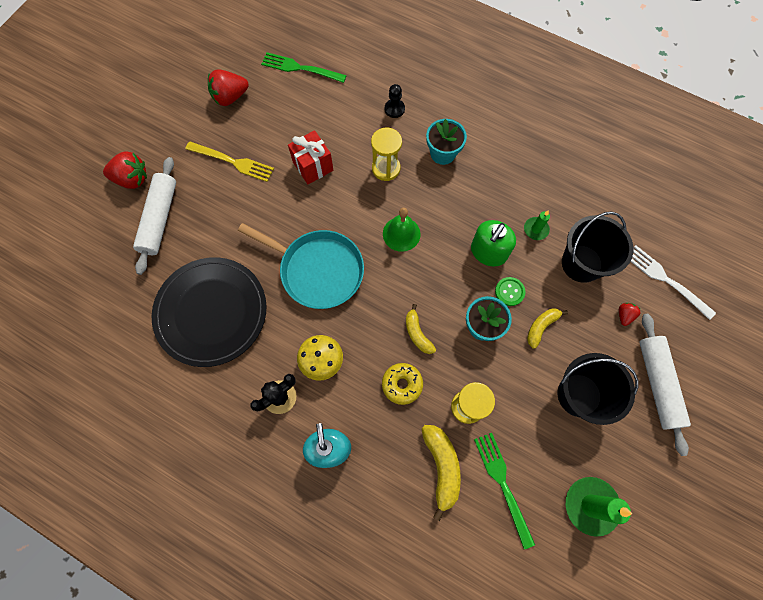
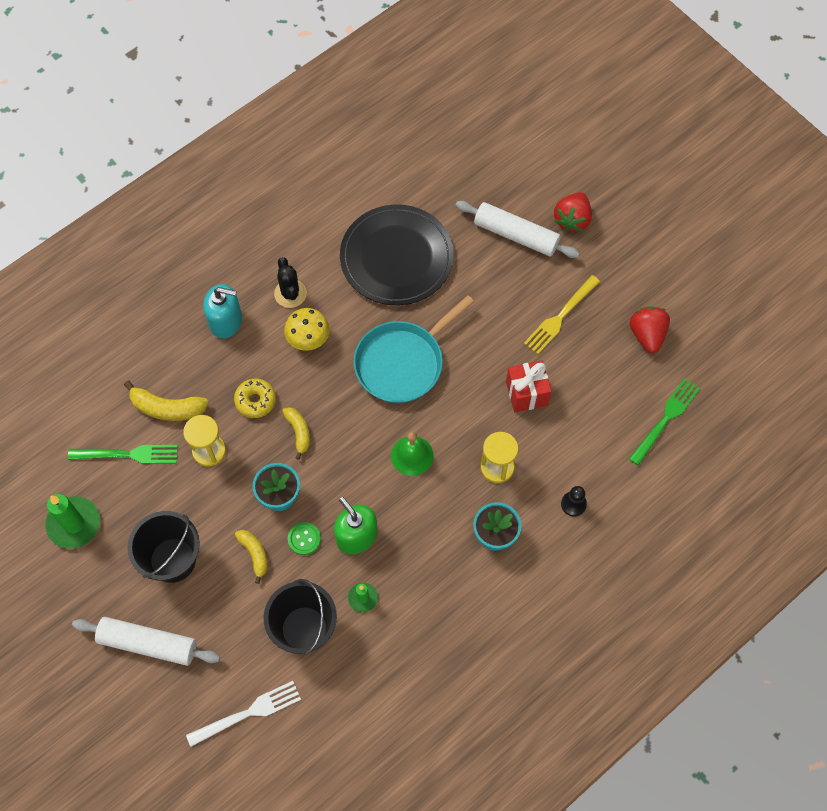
camera: 110 degrees right, 5 degrees down
(417, 333) = (298, 432): yellow banana -> yellow banana turned 75 degrees clockwise
(624, 315) = (230, 646): red strawberry -> none

